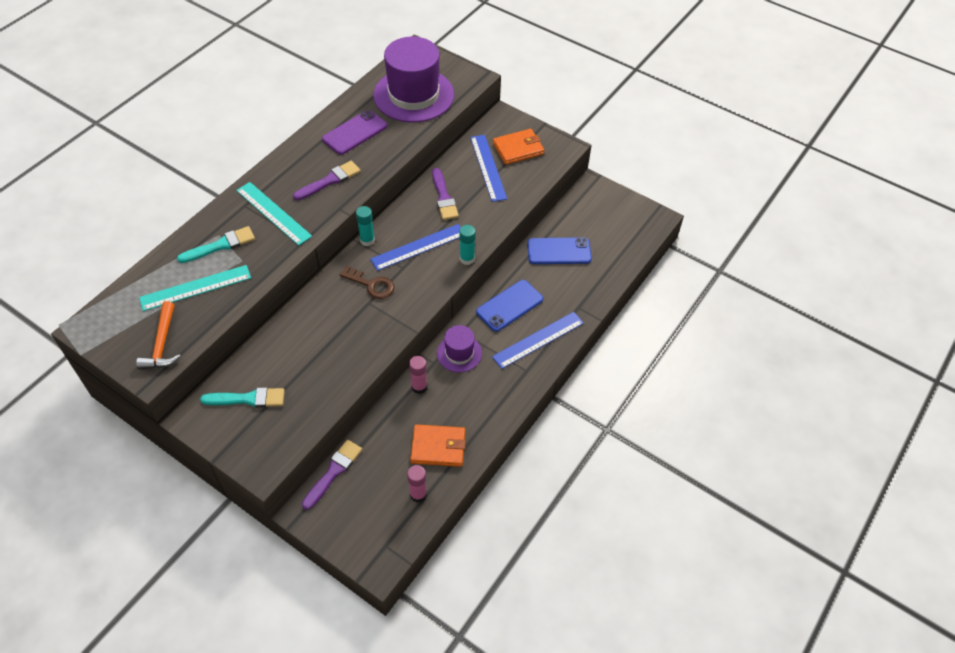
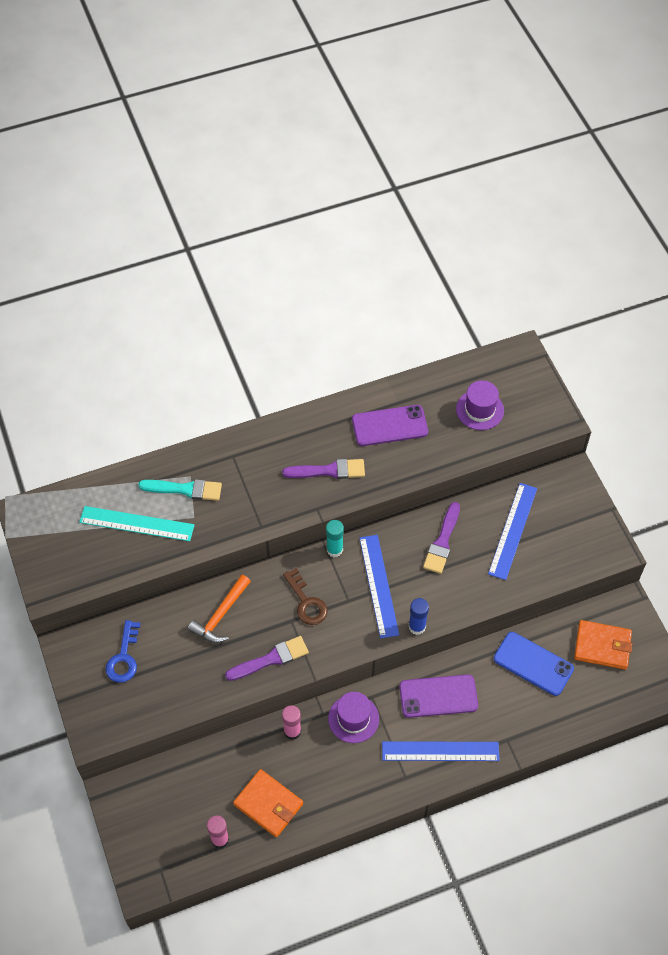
camera: 35 degrees right, 5 degrees up
(162, 344) = (75, 567): orange hammer -> orange hammer (220, 615)
(248, 399) = (124, 657): turquoise brush -> blue key
(273, 213) = (253, 479): turquoise ruler -> none
(333, 472) = (162, 769): purple brush -> purple brush (271, 659)
(413, 95) = (480, 410): purple hat -> purple hat, size x0.50
(418, 247) = (379, 585): blue ruler -> blue ruler turned 75 degrees clockwise
(467, 259) = (417, 627): turquoise glue stick -> blue glue stick
(509, 305) = (438, 696): blue phone -> purple phone
(518, 149) = (561, 525): orange wallet -> orange wallet (602, 646)

